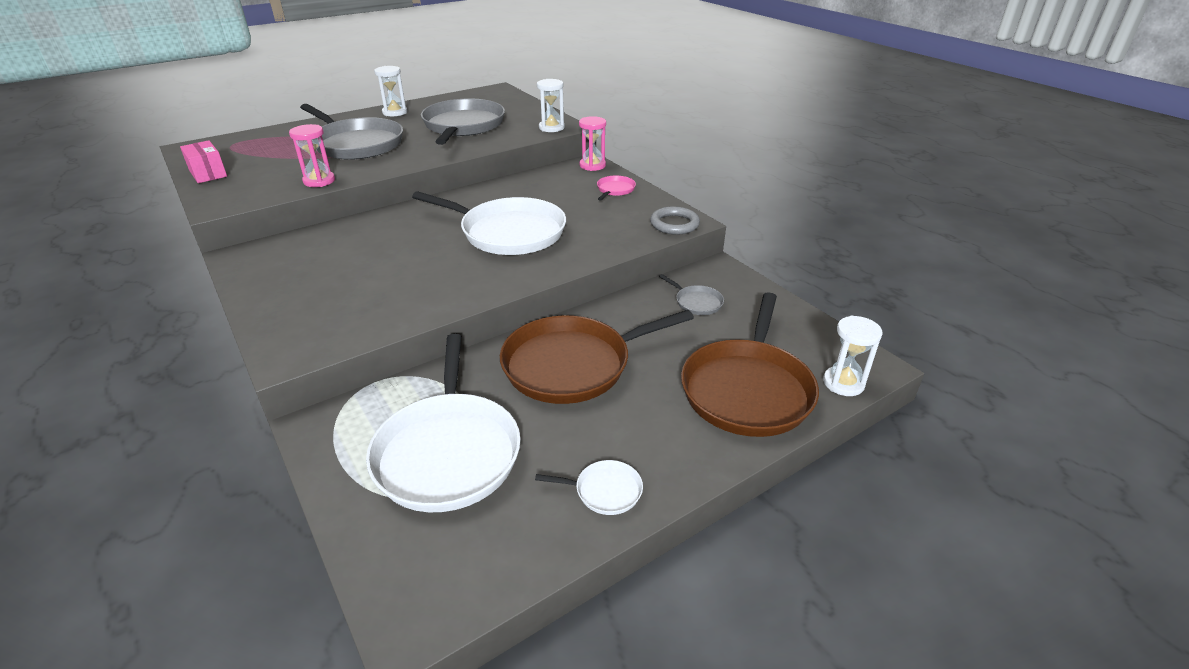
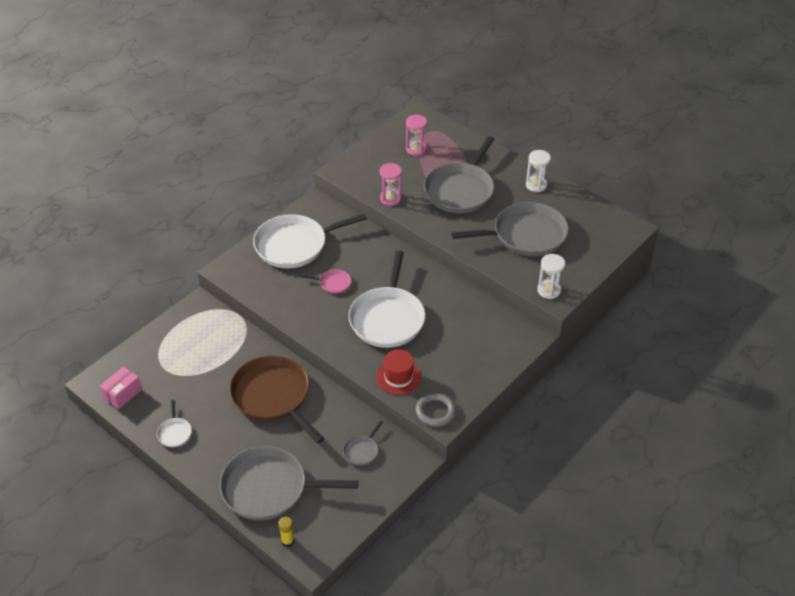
camera: 75 degrees right, 10 degrees up
(208, 173) = (382, 144): pink box -> pink box (123, 394)
(448, 452) = (190, 362): white pan -> white pan (295, 245)
(592, 165) = (527, 339): pink hourglass -> pink hourglass (416, 149)
(611, 238) = (398, 377): none -> red hat
(615, 190) = (483, 364): pink pan -> pink pan (333, 283)
(747, 389) = (269, 488): brown pan -> grey pan
(843, 383) = (288, 541): white hourglass -> yellow glue stick

